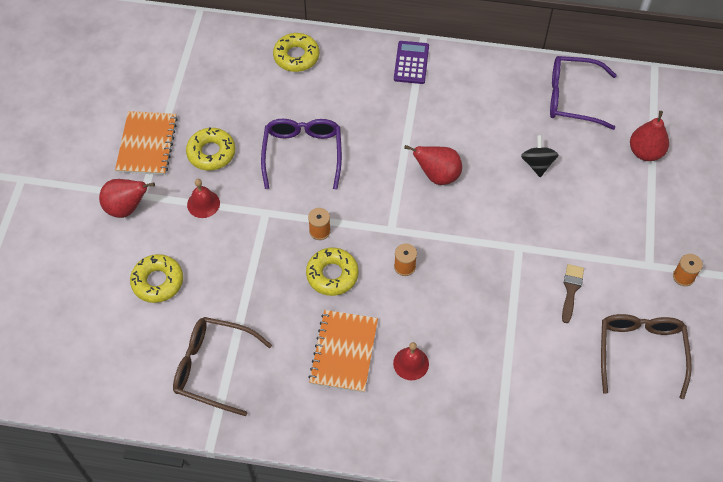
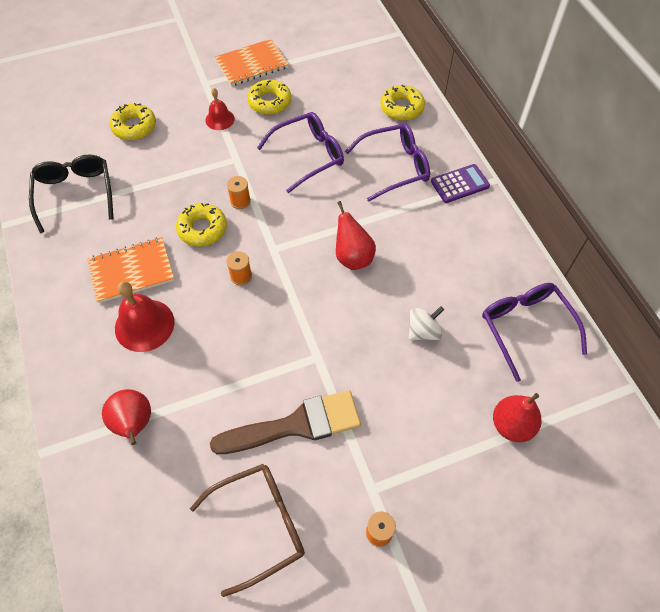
camera: 60 degrees right, 0 degrees up
(126, 208) = (188, 80): red pear -> red pear (134, 424)
(213, 368) = (75, 194): brown glasses -> black glasses
(361, 97) = (395, 167): none -> purple glasses
(411, 363) = (144, 325): red bell -> red bell, size x1.66
(537, 164) = (423, 331): black spinning top -> white spinning top
(571, 290) = (296, 425): brown brush -> brown brush, size x2.05

